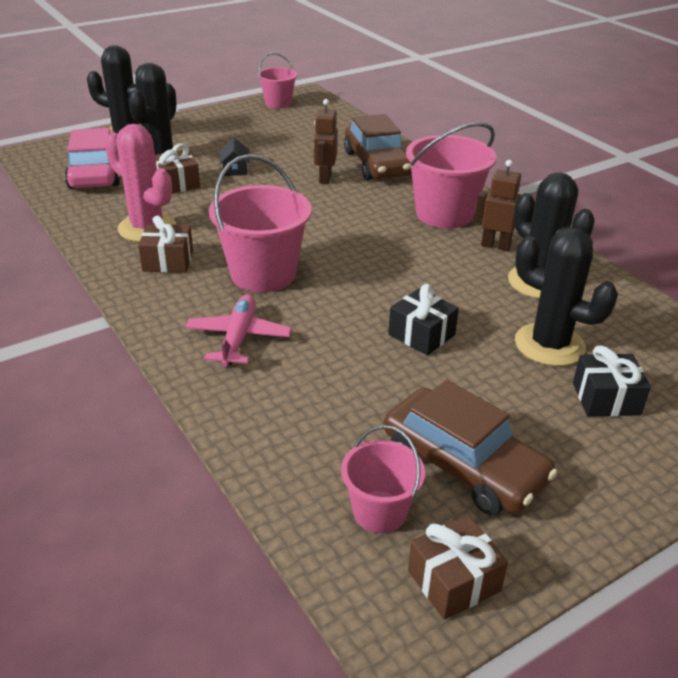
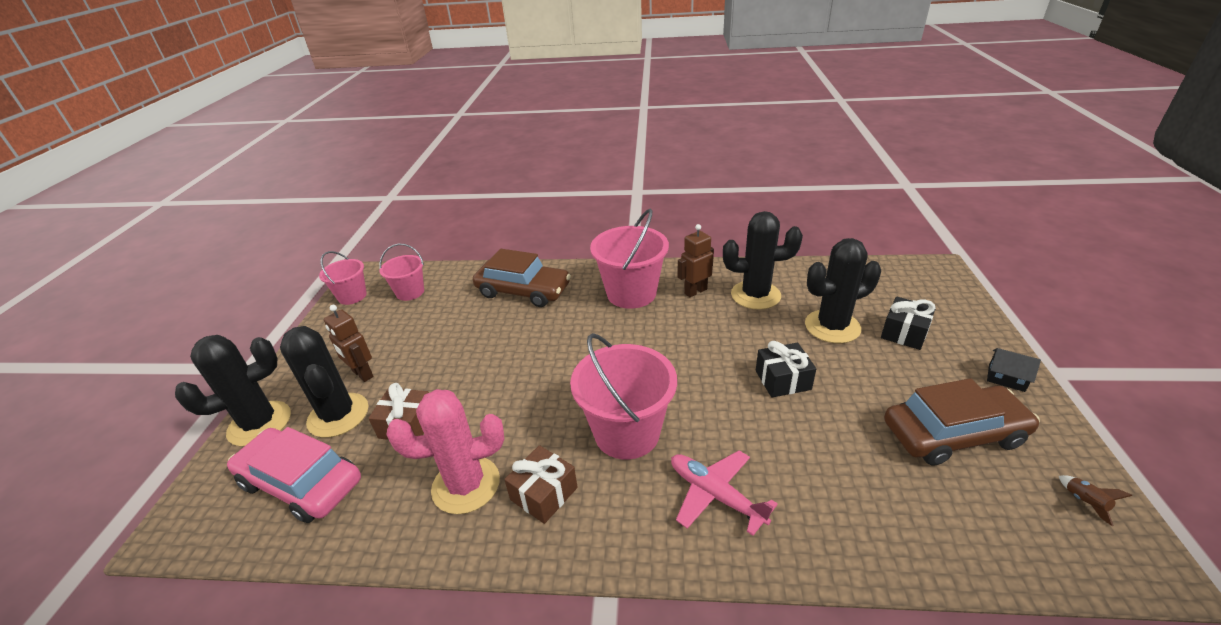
camera: 50 degrees left, 0 degrees up
(235, 169) = (431, 373): black house -> black house (1006, 378)
(325, 178) = (512, 327): brown robot -> brown robot (362, 374)
(379, 512) = (997, 508): pink bucket -> pink bucket (410, 292)
(454, 581) = (1084, 502): brown gift -> brown rocket

